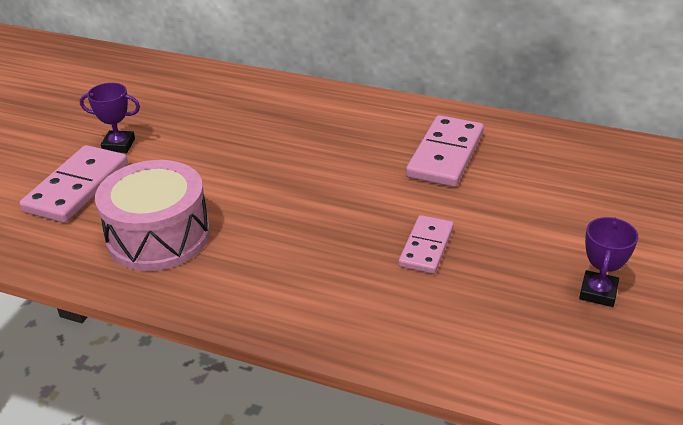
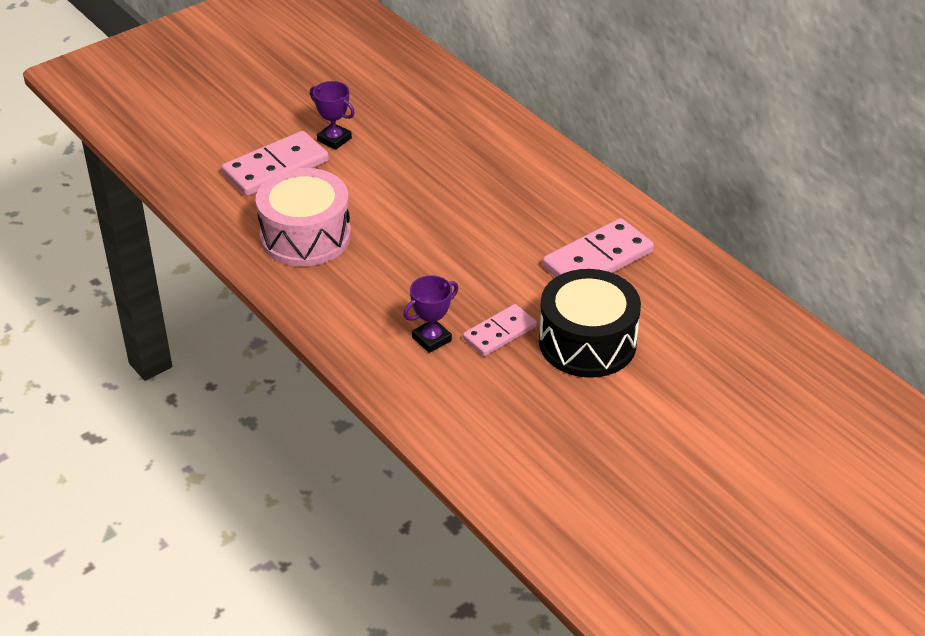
camera: 30 degrees right, 5 degrees up
(509, 223) = (587, 342): none -> black drum
(598, 292) = (597, 427): purple trophy -> purple trophy (431, 339)

